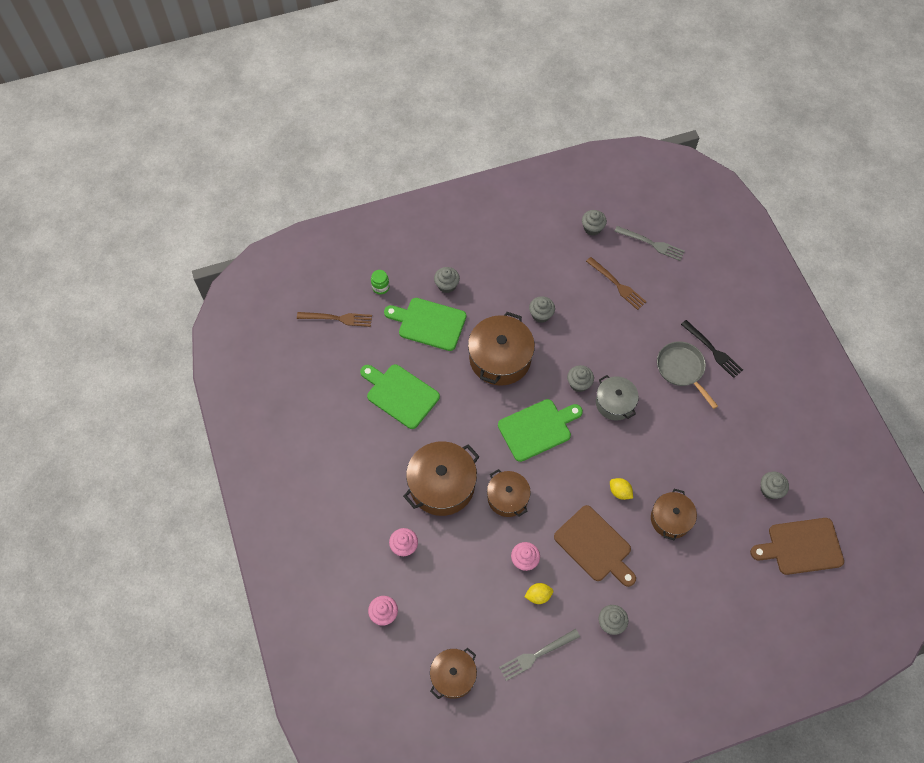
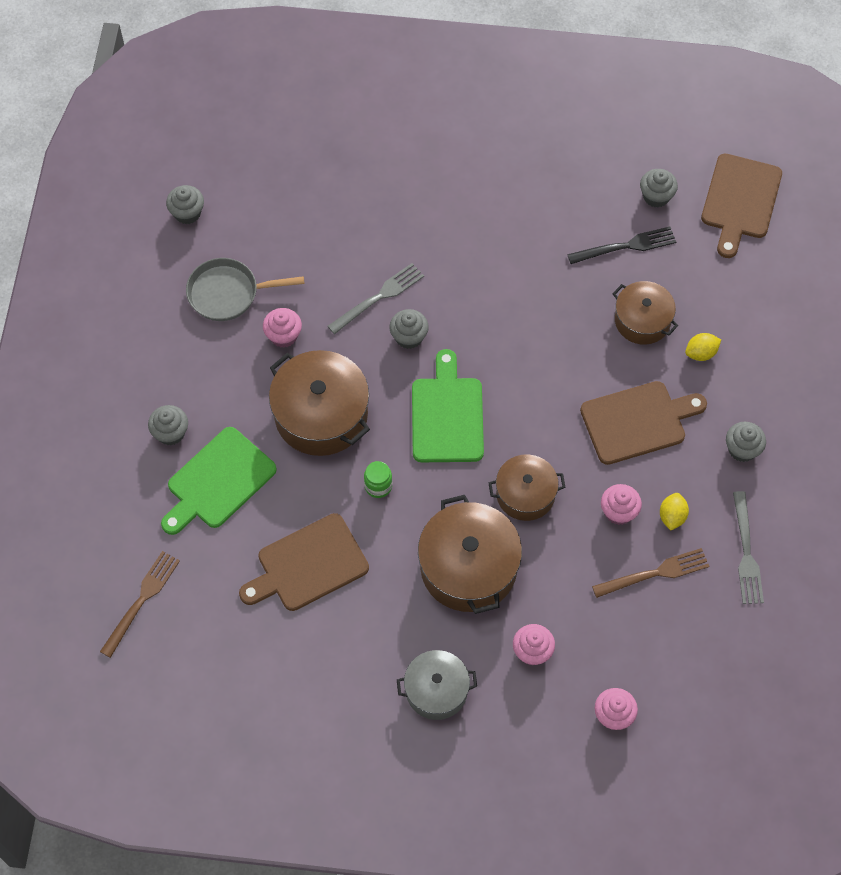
camera: 65 degrees left, 0 degrees up
(380, 287) = (123, 521): green jar -> green jar (378, 486)
(400, 394) = (308, 565): green cutting board -> brown cutting board
(453, 676) = (731, 663): brown pot -> none
(541, 315) = (283, 335): grey cupcake -> pink cupcake
(614, 403) = (457, 308): grey pot -> grey pot (436, 690)
(618, 285) = (291, 224): brown fork -> brown fork (656, 573)
(619, 492) = (580, 360): yellow lemon -> yellow lemon (701, 353)
(652, 244) = (253, 155): grey fork -> grey fork (379, 296)
(682, 369) = (451, 210): grey pan -> grey pan (228, 293)
(713, 351) = (444, 163): black fork -> black fork (627, 246)

